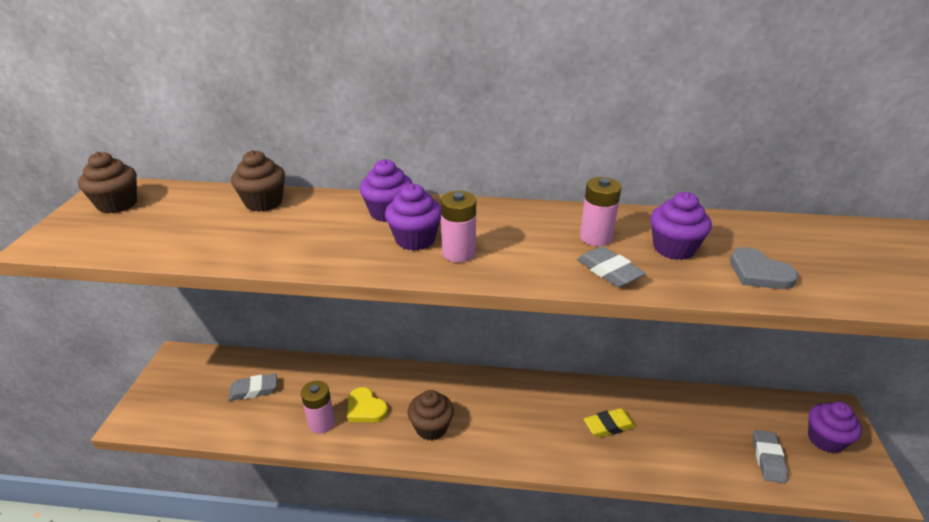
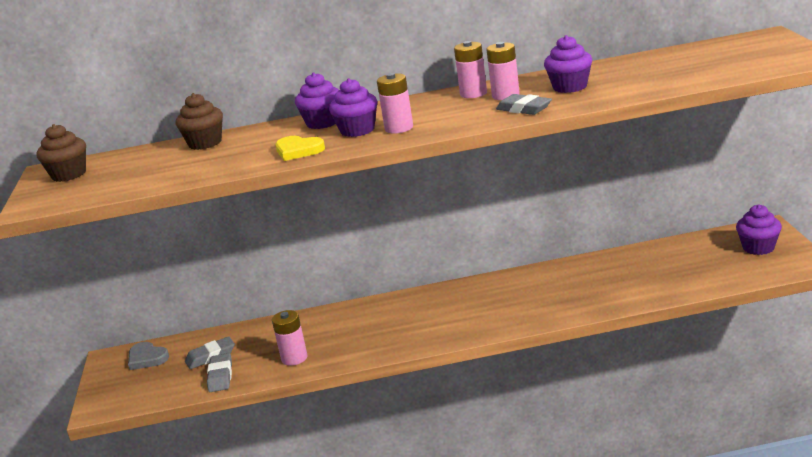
camera: 10 degrees left, 10 degrees down
(365, 408) = (332, 338): yellow heart -> yellow heart (298, 150)
(431, 427) = (402, 333): brown cupcake -> none
(561, 221) = (473, 94): none -> pink battery
(609, 426) = (567, 289): yellow eraser -> none
(759, 273) = (638, 84): grey heart -> grey heart (147, 358)
(768, 459) = (712, 271): grey eraser -> grey eraser (220, 376)

